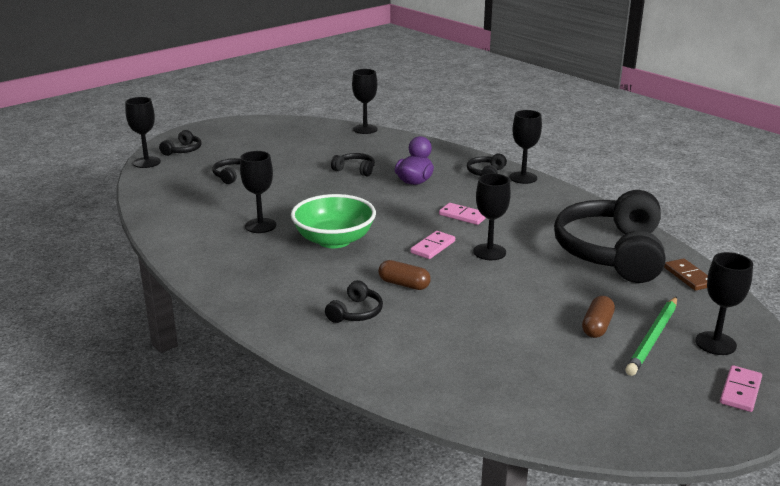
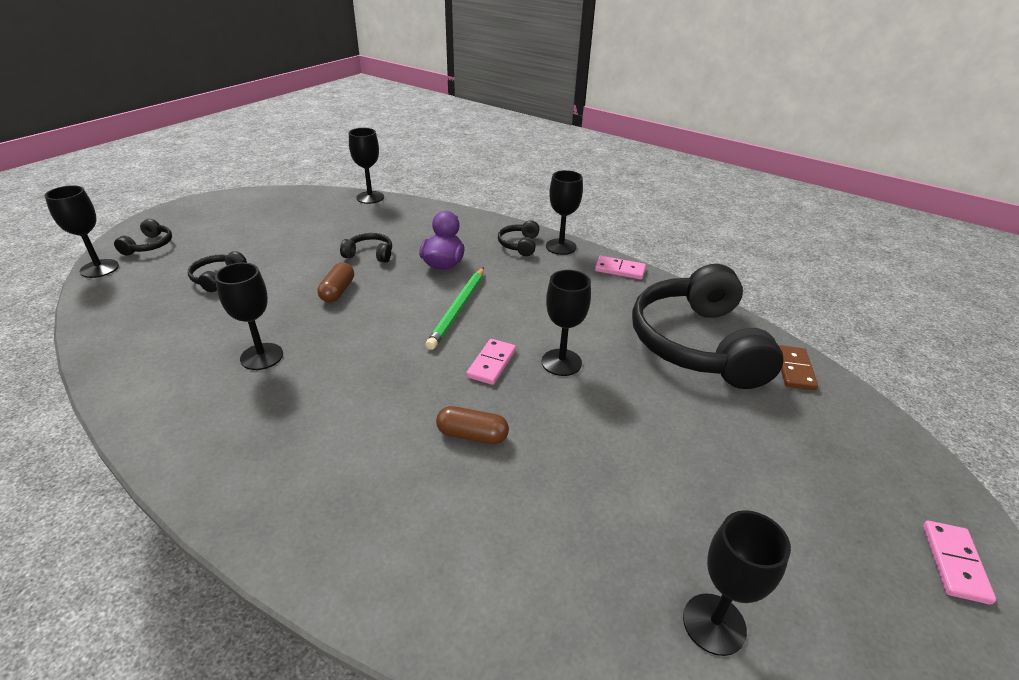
camera: 15 degrees left, 10 degrees up
(334, 240) = (364, 369): green bowl -> none
(356, 312) = (419, 502): black headphones -> none
(463, 216) = (513, 309): pink domino -> pink domino (620, 270)
(597, 326) = (735, 472): brown capsule -> brown capsule (338, 291)
(653, 338) = (807, 481): green pencil -> green pencil (458, 309)
(689, 277) = (794, 369): brown domino -> brown domino turned 45 degrees clockwise
(715, 343) = (879, 477): black goblet -> black goblet (714, 624)

